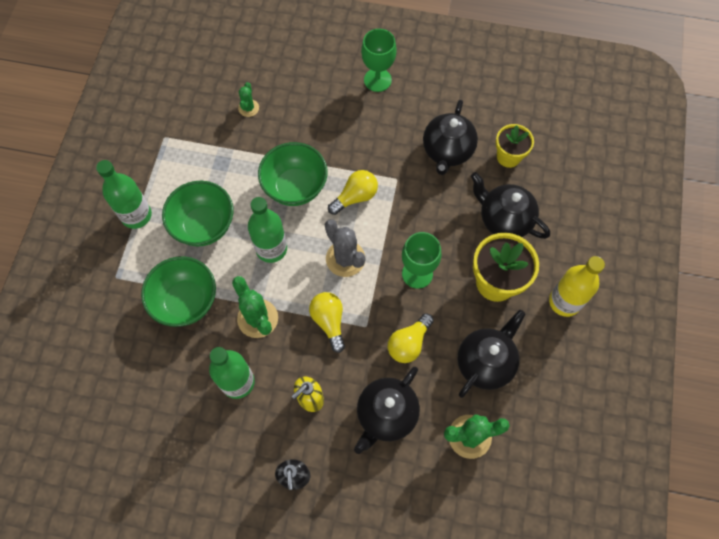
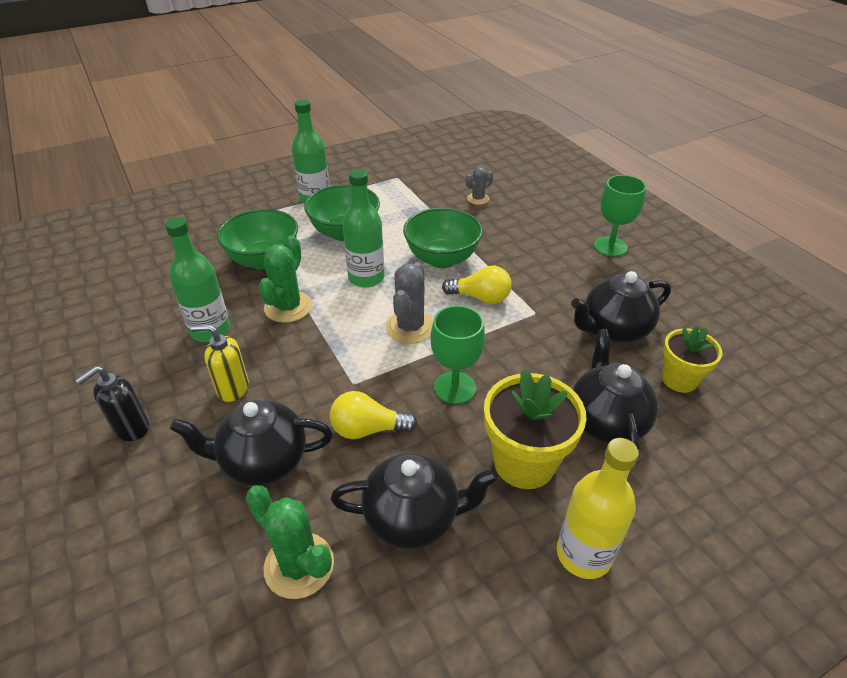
camera: 50 degrees right, 25 degrees down
(248, 108) = (478, 199): green cactus -> grey cactus
(329, 321) = (331, 354): yellow light bulb -> none

